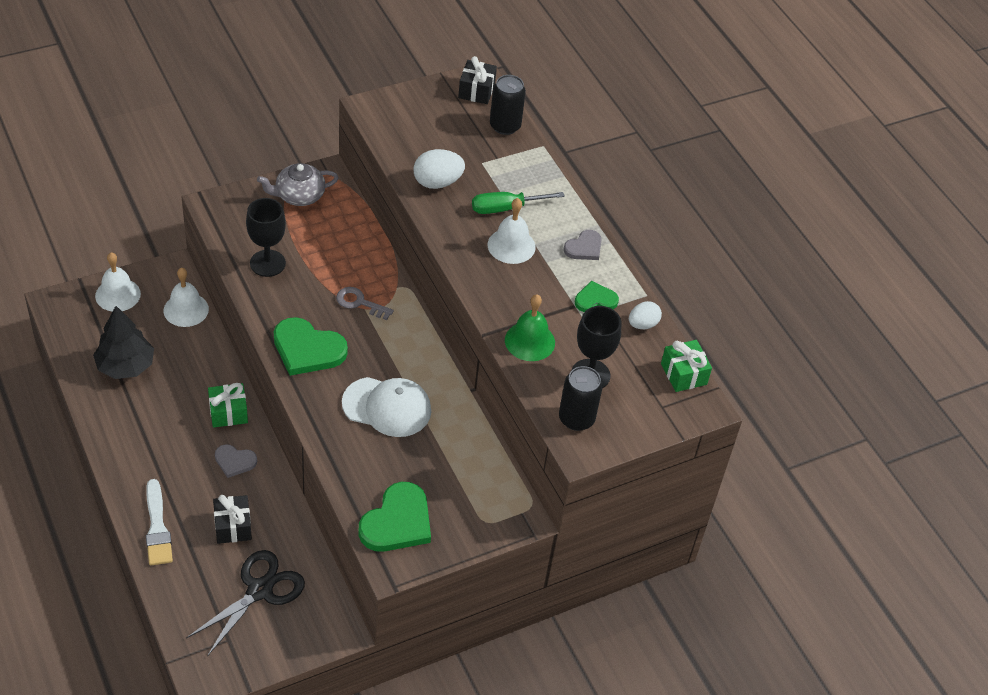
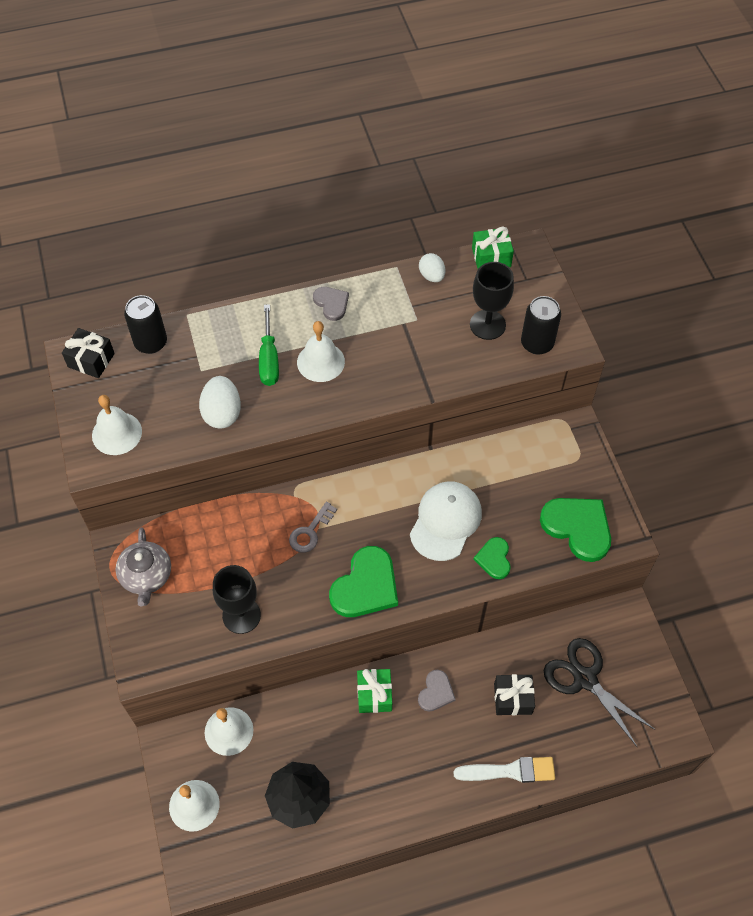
camera: 75 degrees left, 10 degrees up
(403, 117) = (117, 433): none -> white bell
(529, 341) = (444, 365): green bell -> none
(595, 300) = (398, 306): green heart -> green heart (494, 559)

